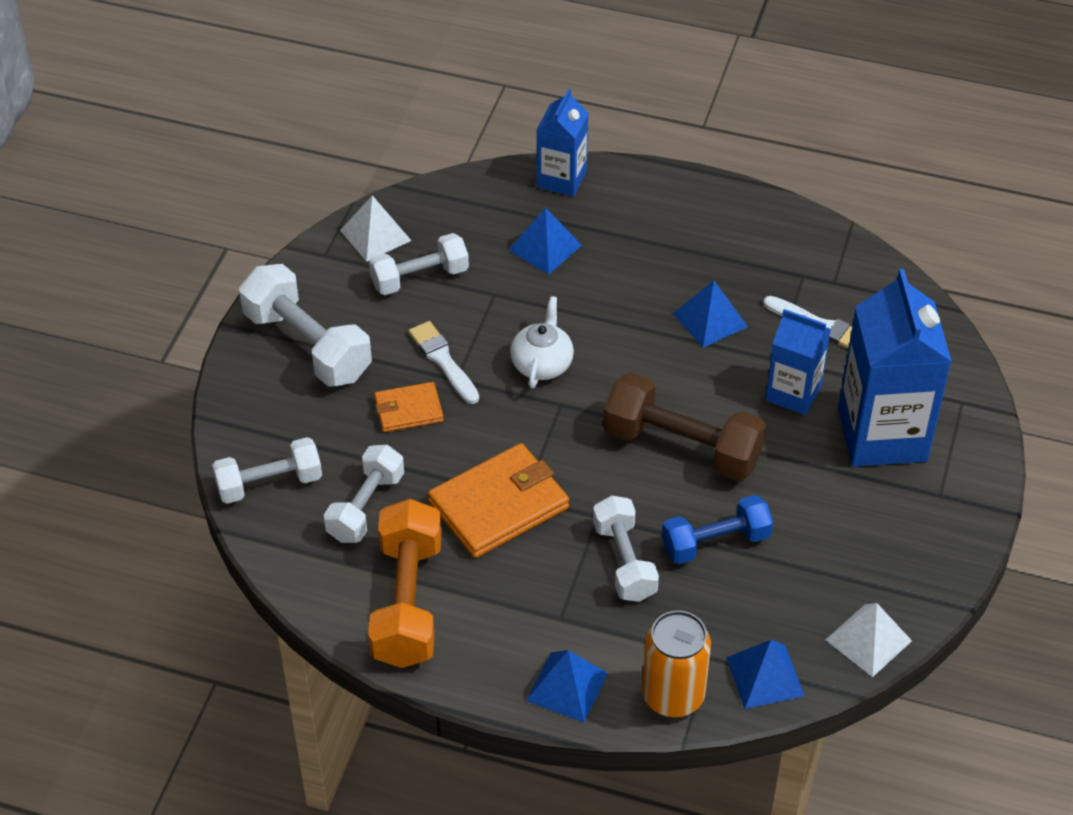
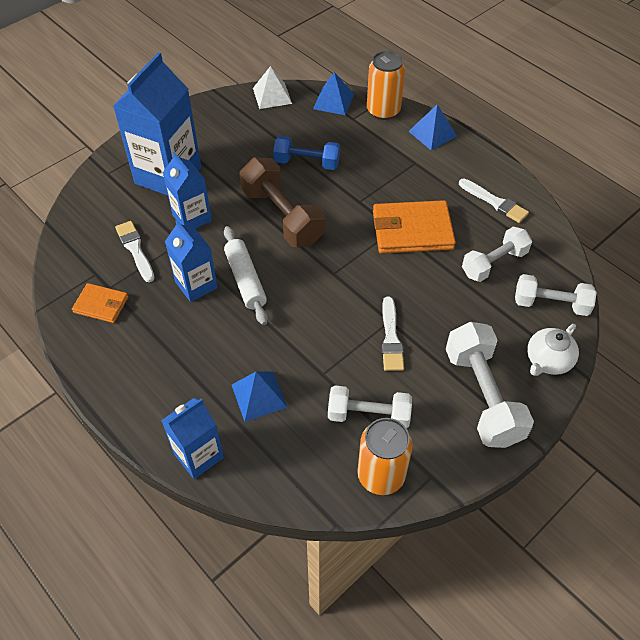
camera: 150 degrees left, 5 degrees up
(375, 235) = (381, 475): white pyramid -> orange can
(407, 602) = (495, 202): orange dumbbell -> white brush
(408, 410) = (434, 313): orange wallet -> orange wallet (101, 305)
(542, 364) = (326, 305): white teapot -> white teapot (547, 361)
(624, 561) = (362, 174): white dumbbell -> none
(658, 350) = (245, 280): none -> white rolling pin
(710, 320) = (196, 285): blue pyramid -> blue carton

